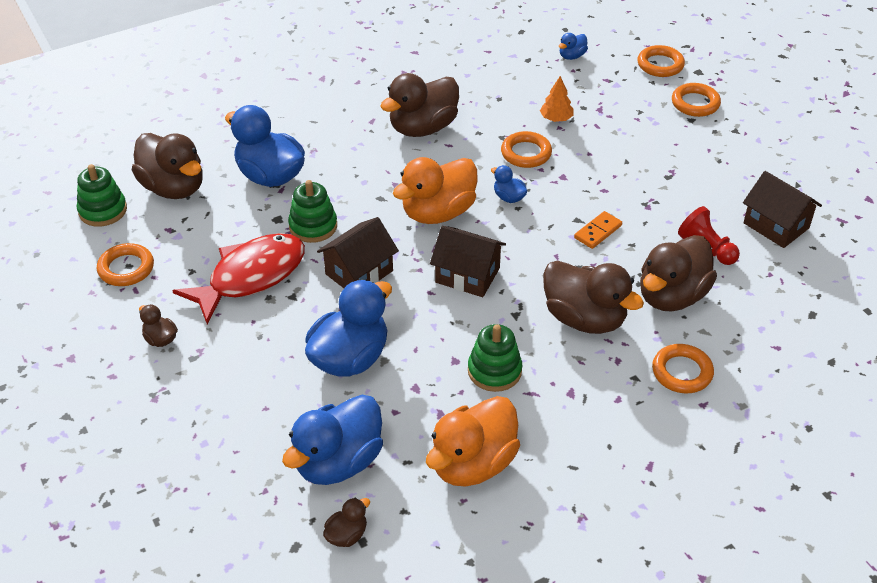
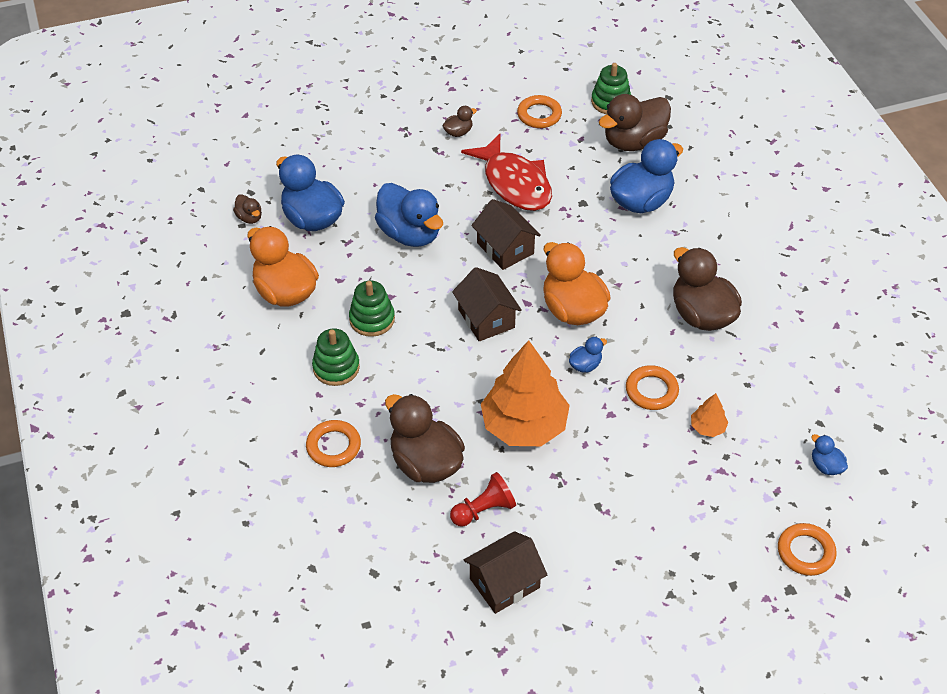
camera: 100 degrees right, 5 degrees up
(313, 226) = (569, 224): green stacking toy -> green stacking toy (336, 367)
(467, 275) = (486, 318): brown house -> brown house turned 60 degrees counterclockwise
(584, 318) = (414, 391): brown duck -> none
(598, 232) = (524, 425): orange domino -> orange tree
(695, 103) = (725, 567): orange ring -> none

